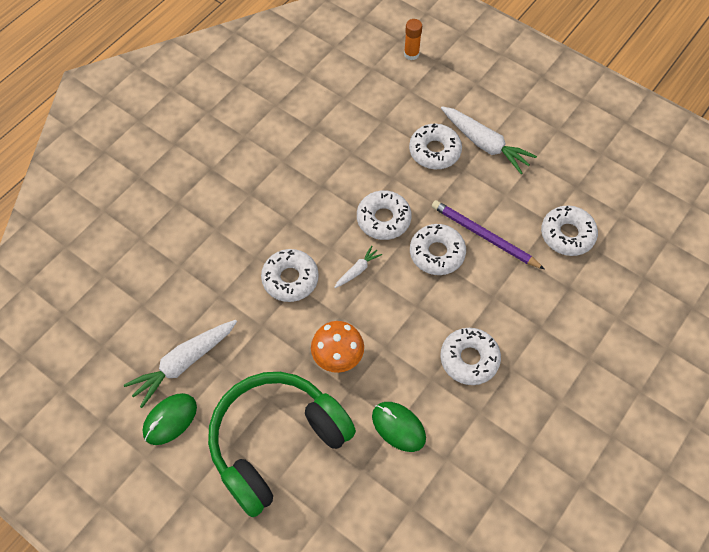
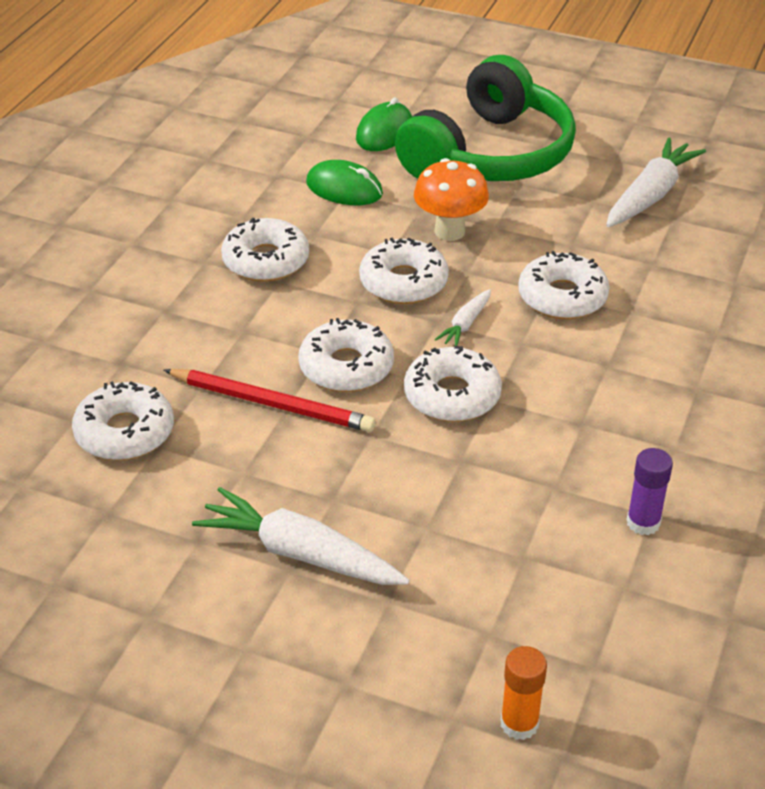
camera: 165 degrees right, 20 degrees down
(170, 419) = (630, 151): green mouse -> green mouse (384, 132)
(319, 125) = (643, 522): none -> purple glue stick
(434, 151) = (397, 520): white donut -> white donut (403, 282)
(484, 236) = (272, 404): purple pencil -> red pencil

